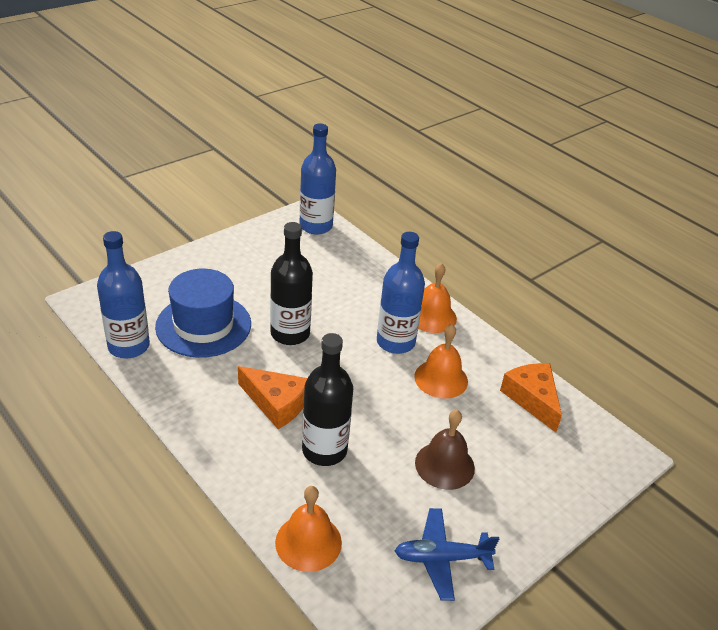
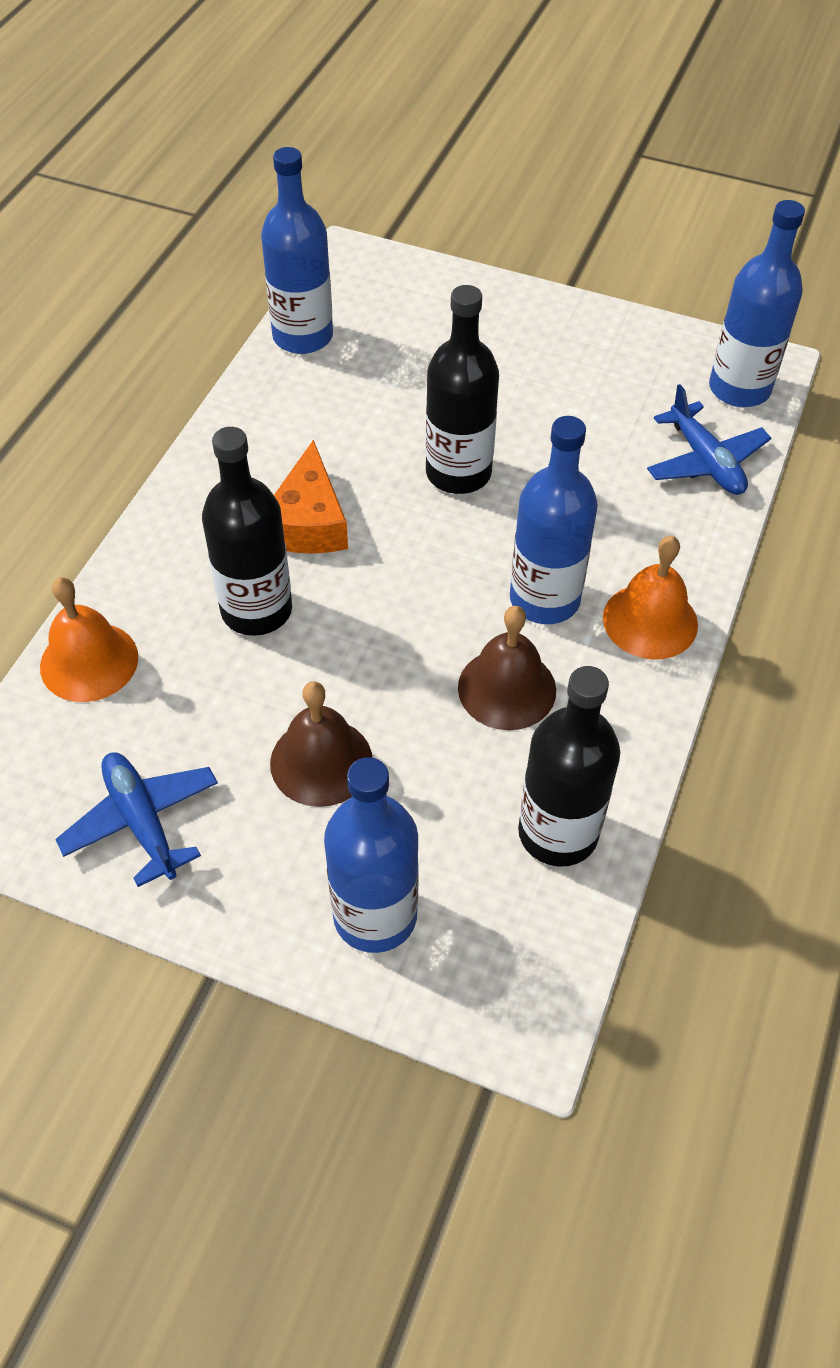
camera: 65 degrees right, 15 degrees up
(203, 325) = (399, 381): blue hat -> none
(351, 256) = (705, 461): none -> blue plane
(441, 378) = (507, 688): orange bell -> brown bell
(532, 399) = (558, 833): orange cheese -> black bottle
(547, 482) = (375, 915): none -> blue bottle

